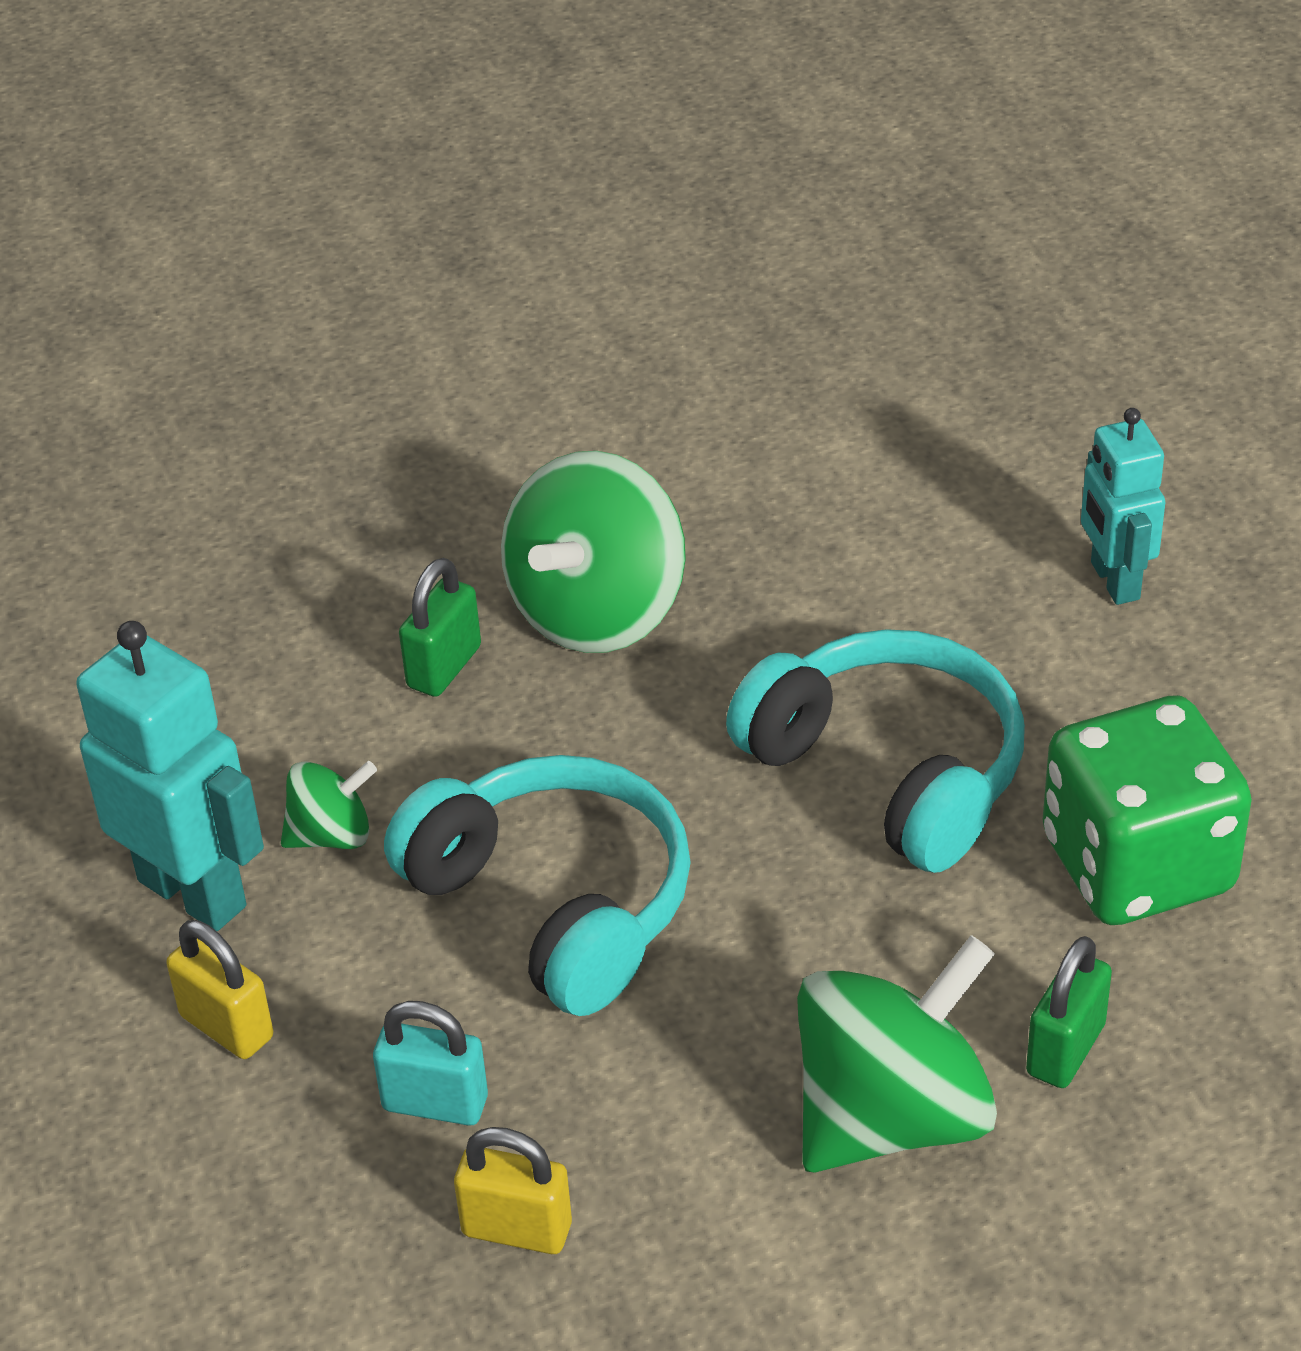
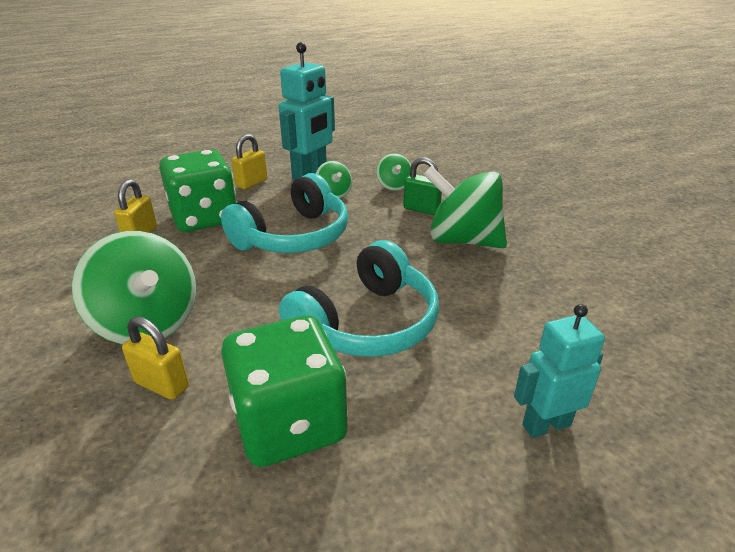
camera: 85 degrees right, 10 degrees down
(303, 712) = (394, 186): none -> green spinning top
(435, 1103) = (204, 218): turquoise padlock -> green dice
(1065, 1049) = (162, 384): green padlock -> yellow padlock

